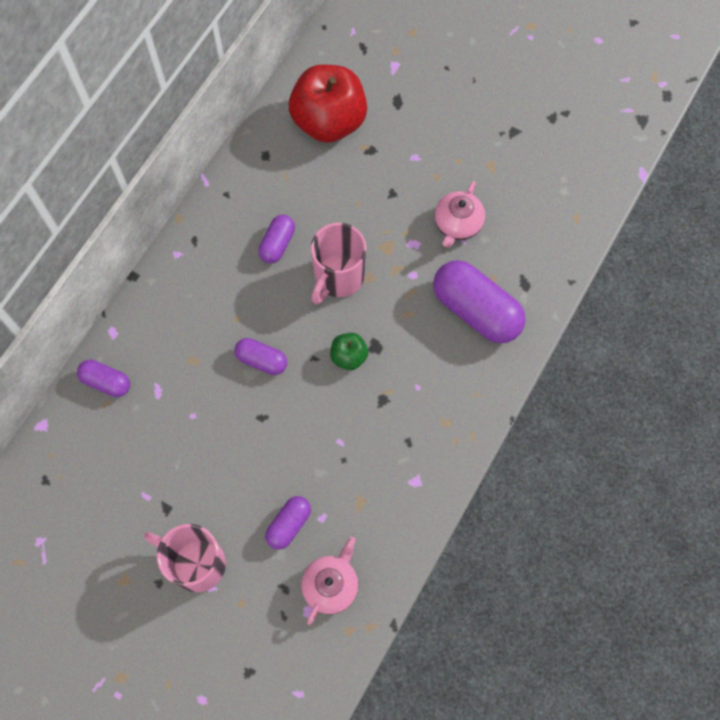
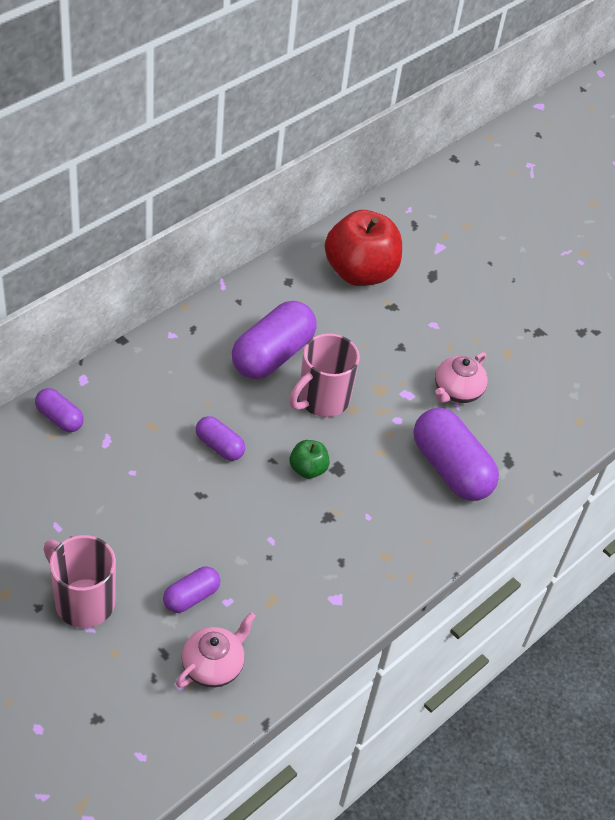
camera: 10 degrees right, 20 degrees down
(277, 244) = (272, 355): purple capsule -> purple capsule, size x1.89

